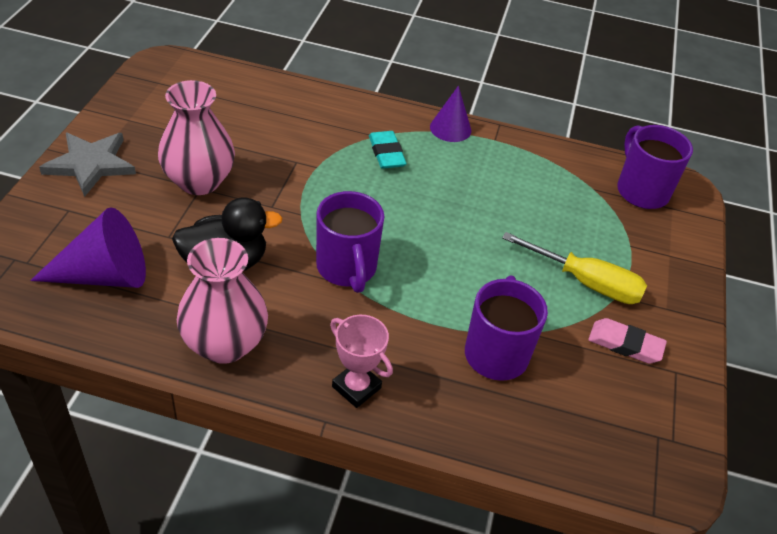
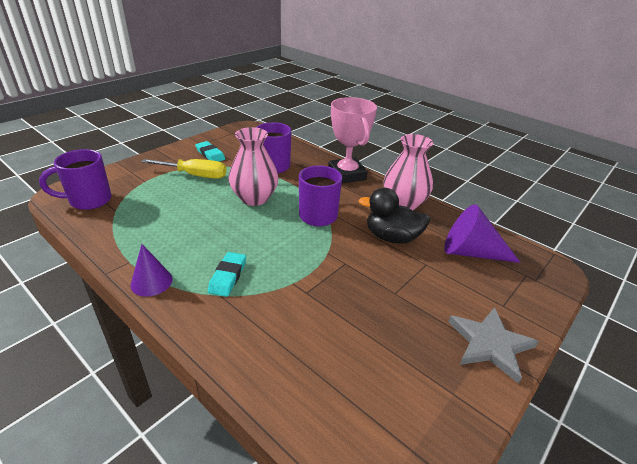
camera: 150 degrees left, 10 degrees down
(199, 181) = (394, 298): pink vase -> pink vase (254, 198)
(356, 387) = (347, 174): pink trophy -> pink trophy, size x1.72
(585, 282) = (194, 175): yellow screwdriver -> yellow screwdriver turned 135 degrees clockwise
(625, 344) = (210, 154): pink eraser -> turquoise eraser
(641, 190) = (88, 200): purple mug -> purple mug turned 60 degrees clockwise

